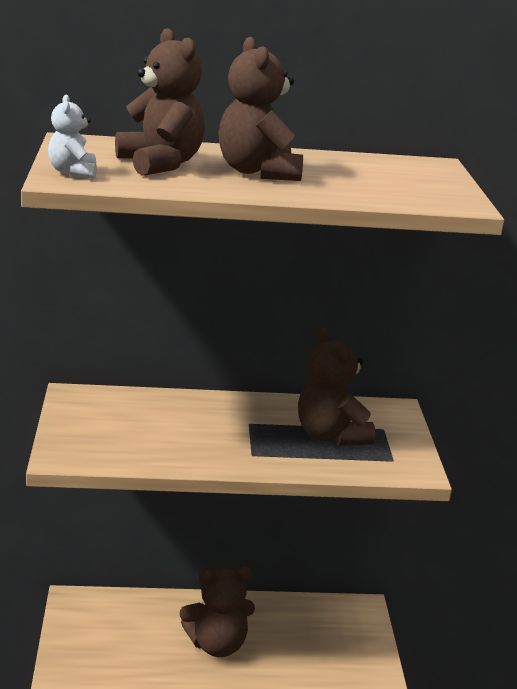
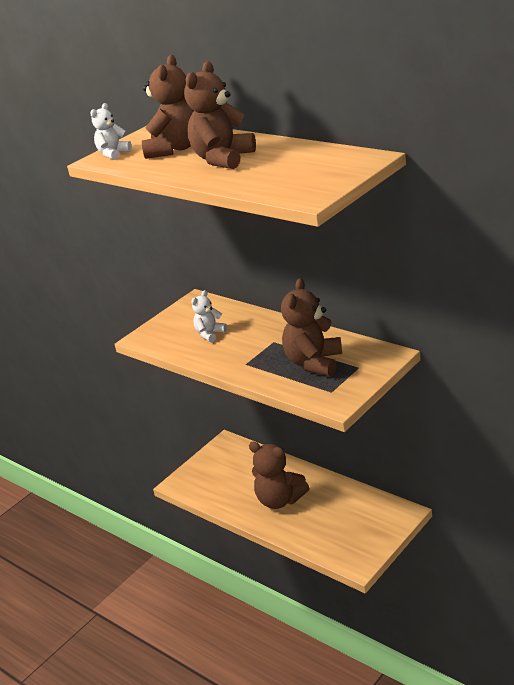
camera: 50 degrees right, 5 degrees up
(154, 431) = (210, 334): none -> white teddy bear

